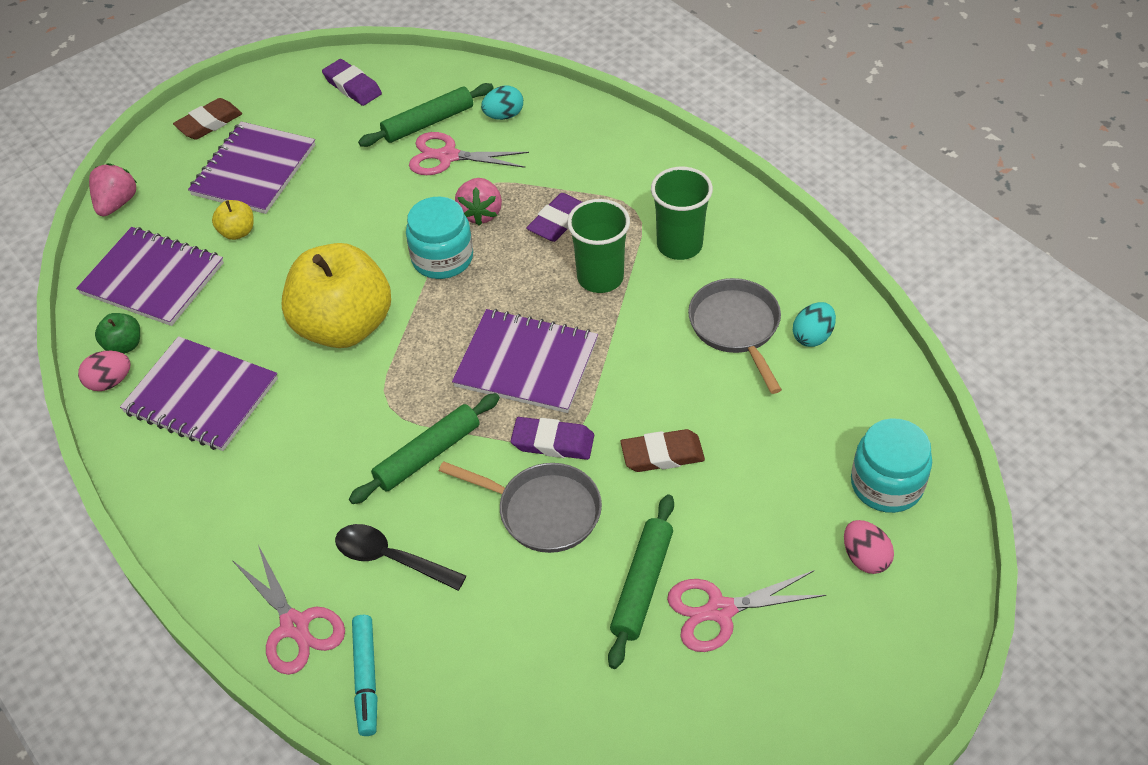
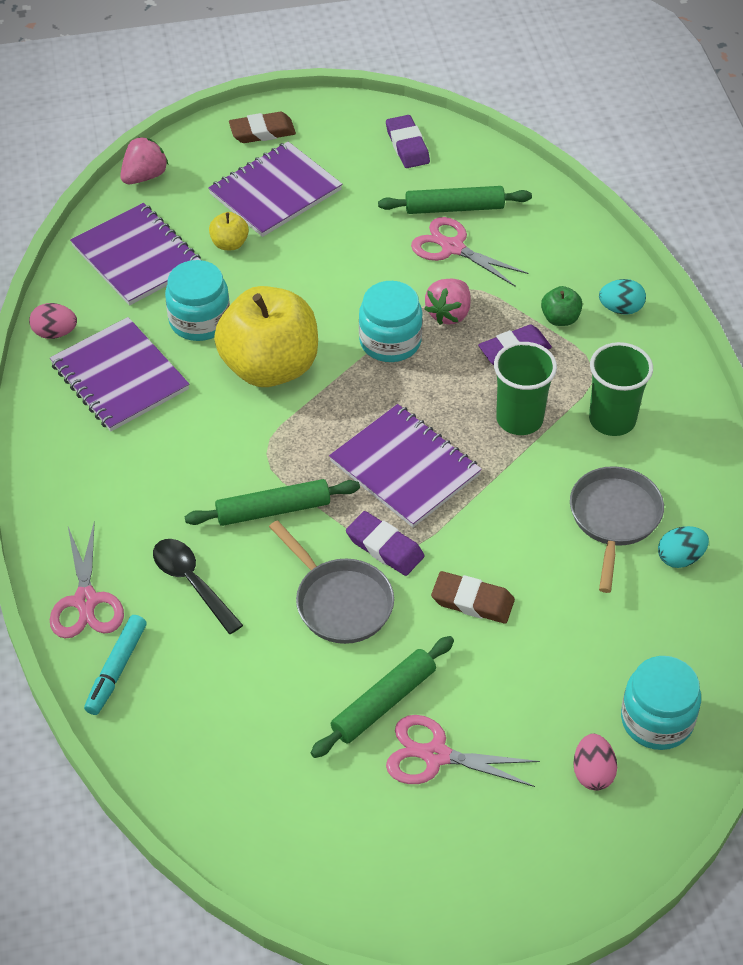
camera: 25 degrees right, 0 degrees up
(124, 345) = (82, 306): green apple -> green apple (560, 318)
(250, 312) = (199, 320): none -> turquoise jar
(504, 116) = (527, 229): turquoise egg -> turquoise egg (620, 309)

